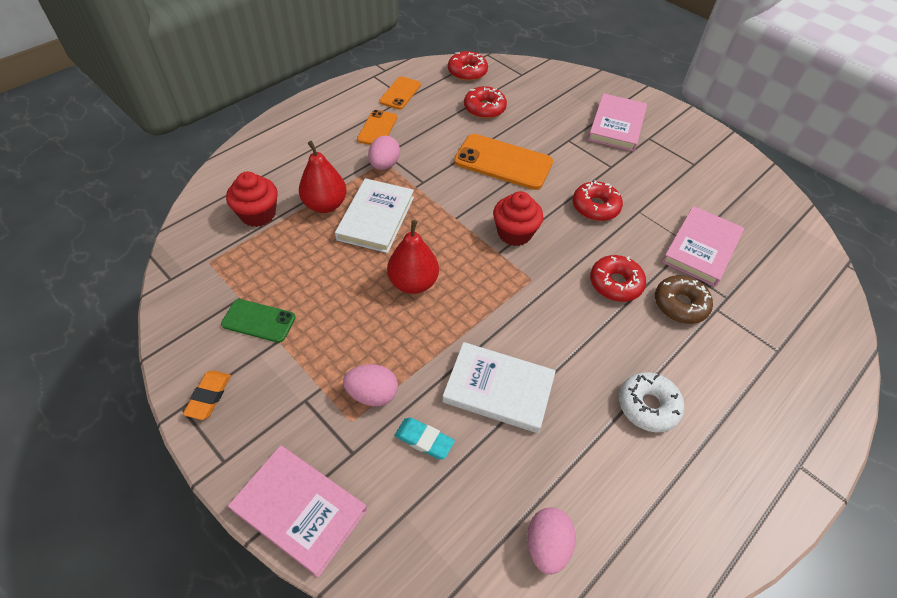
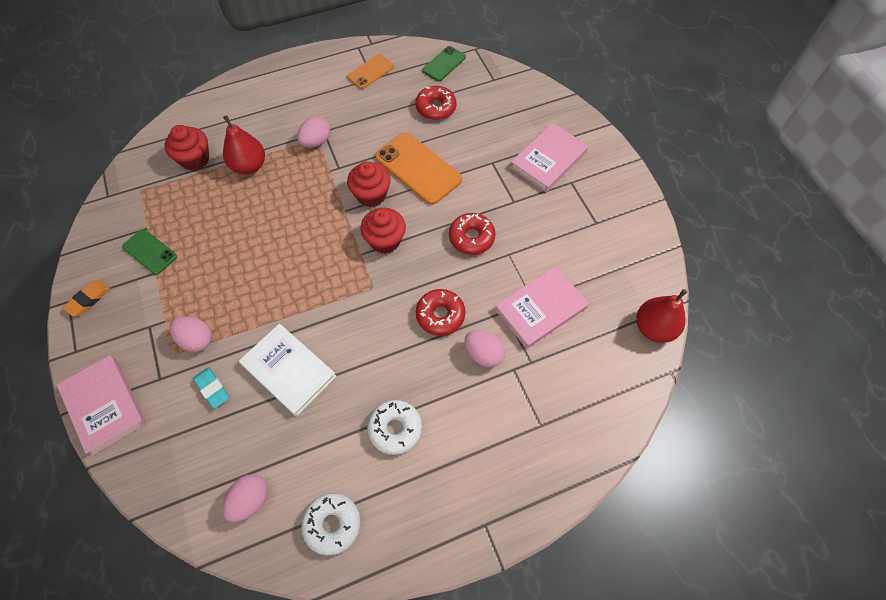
camera: 25 degrees right, 10 degrees up
(376, 218) = (281, 190): white book -> none
(377, 128) = (331, 103): orange phone -> none
(413, 283) = (277, 258): red pear -> red pear (654, 328)
(467, 72) = (444, 64): red donut -> green phone
(473, 197) = (371, 195): none -> red cupcake
(653, 532) = (332, 524): none -> white donut
(680, 304) = (483, 353): brown donut -> pink egg

